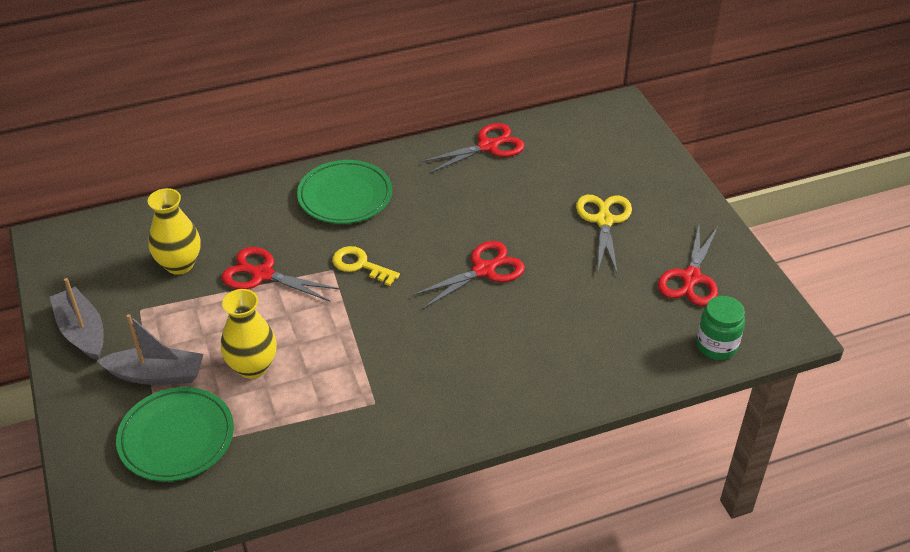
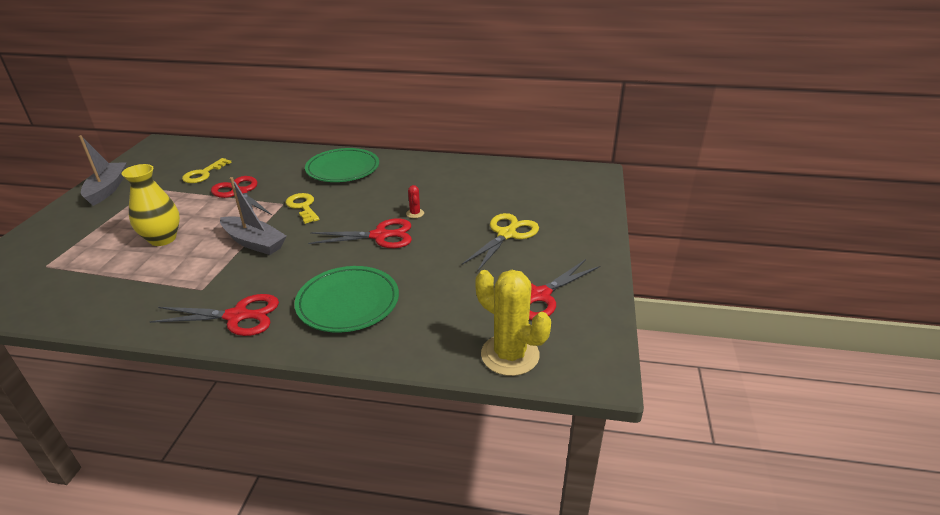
camera: 30 degrees right, 10 degrees down
(157, 375) = (108, 223): grey boat -> grey boat (254, 242)
(176, 438) = (65, 261): green plate -> green plate (348, 302)
(179, 264) = (203, 174): yellow vase -> yellow key
(489, 146) = (470, 169): red scissors -> red scissors (238, 316)
(490, 228) = (415, 213): none -> red cactus
(716, 345) = (510, 355): green jar -> yellow cactus

